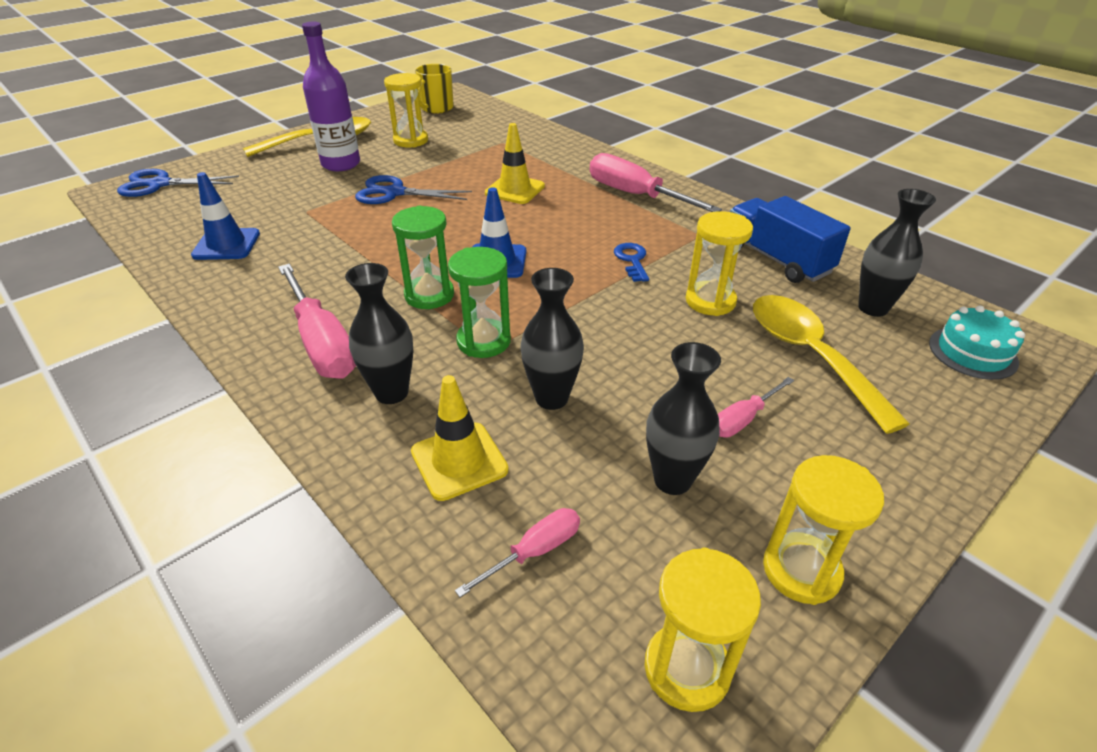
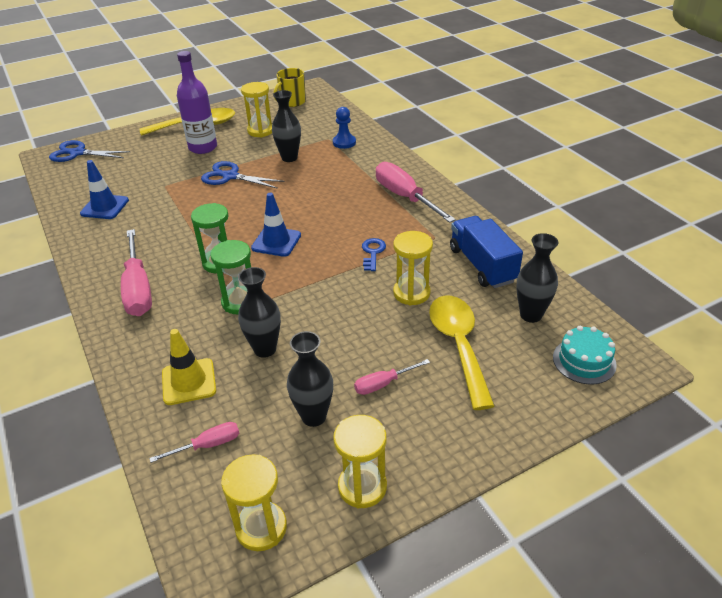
camera: 15 degrees right, 0 degrees up
(391, 393) = (167, 330): black vase -> black vase (289, 158)
(515, 190) = (317, 183): yellow traffic cone -> none
(525, 145) = (344, 142): none -> blue pawn

